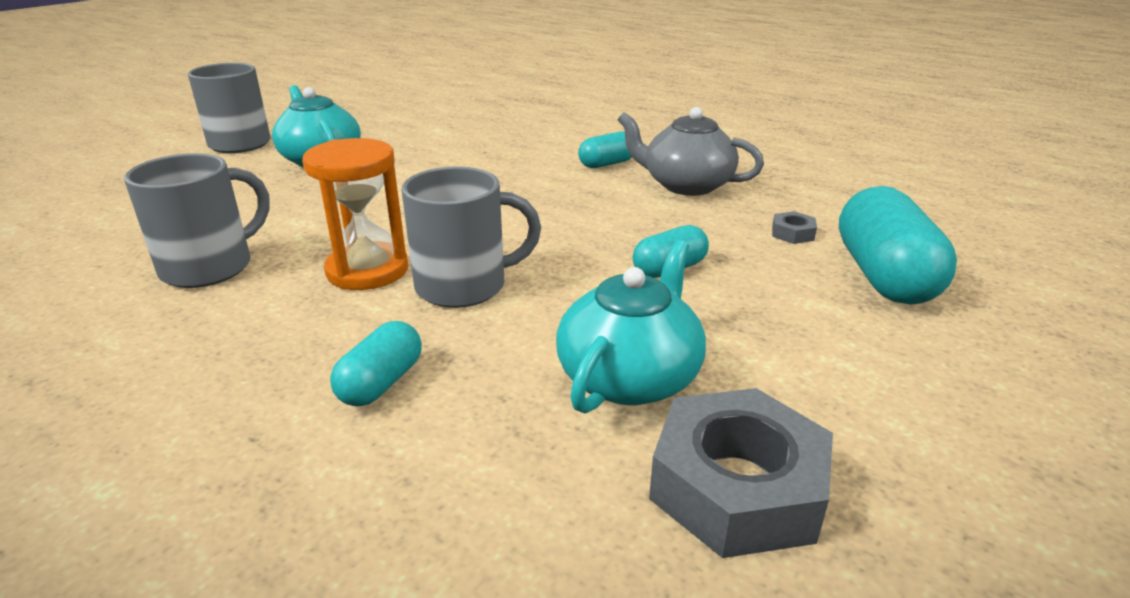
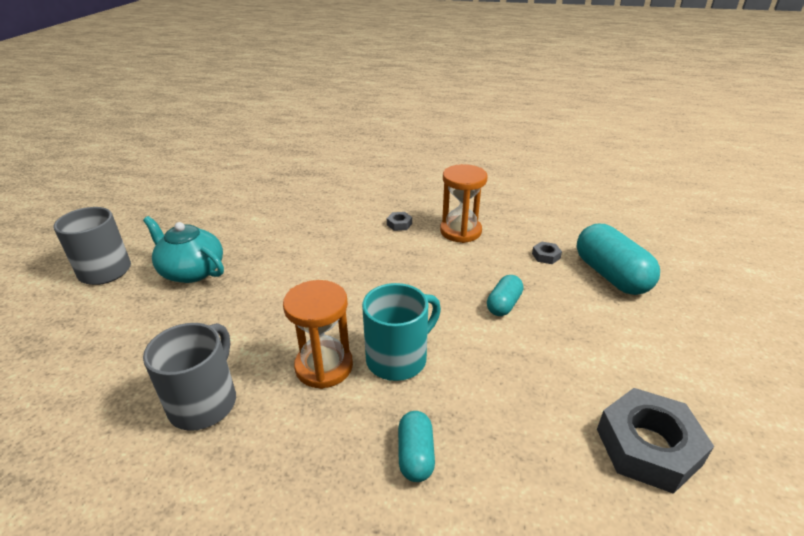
camera: 25 degrees left, 5 degrees up
(464, 286) = (398, 358): grey mug -> turquoise mug
(607, 164) = (399, 224): turquoise capsule -> grey nut
(629, 377) = (545, 394): turquoise teapot -> none
(686, 185) = (460, 231): grey teapot -> orange hourglass

